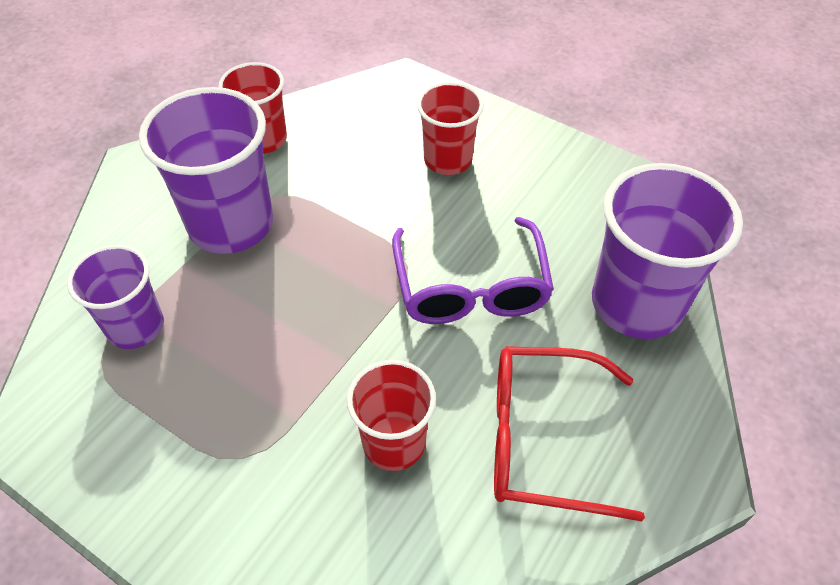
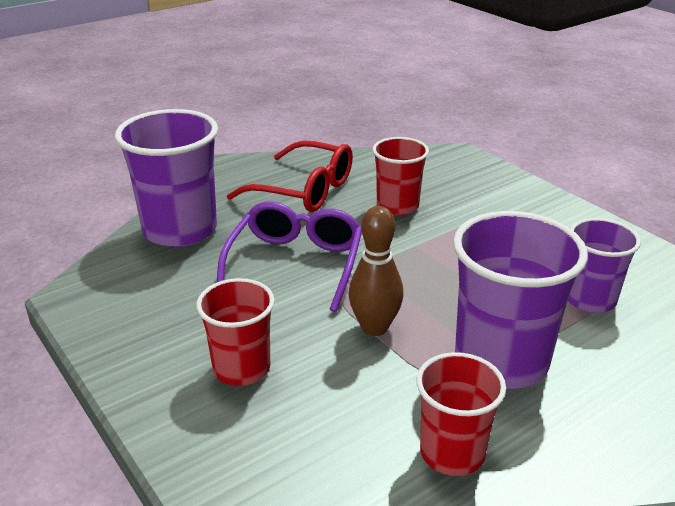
camera: 160 degrees left, 20 degrees down
(354, 228) = (374, 327): none -> brown bowling pin

